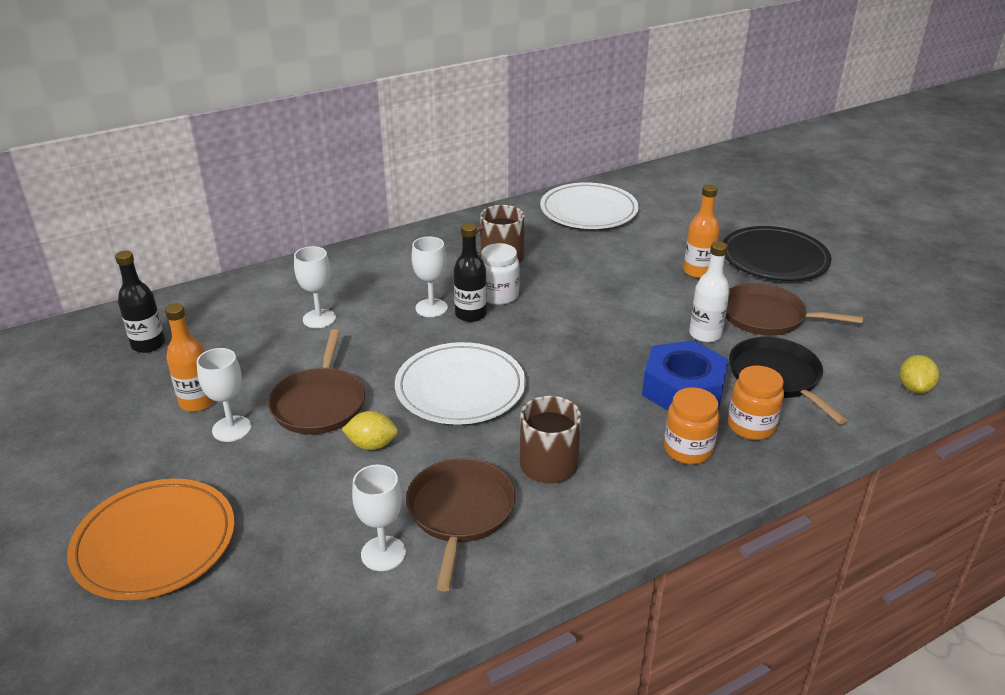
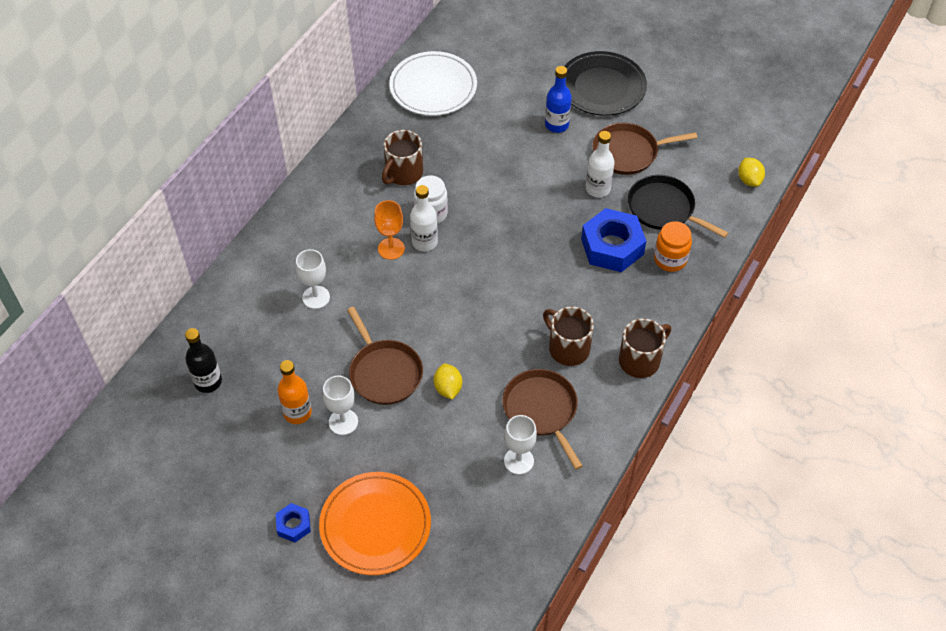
camera: 30 degrees left, 20 degrees up
(76, 500) = (293, 525): none -> blue nut
(372, 445) = (448, 388): yellow lemon -> yellow lemon turned 75 degrees counterclockwise
(431, 308) = (391, 248): white goblet -> orange goblet
(460, 388) = (469, 314): white plate -> none
(470, 314) = (424, 242): black bottle -> white bottle
(633, 513) = (640, 360): none -> brown mug
(688, 450) = (643, 297): orange jar -> none
(698, 271) = (556, 125): orange bottle -> blue bottle

